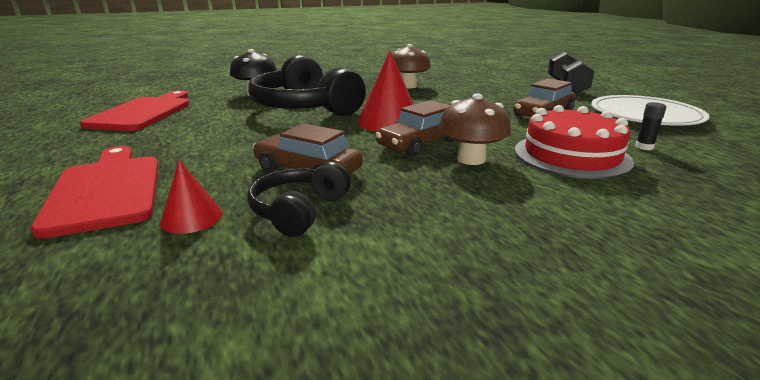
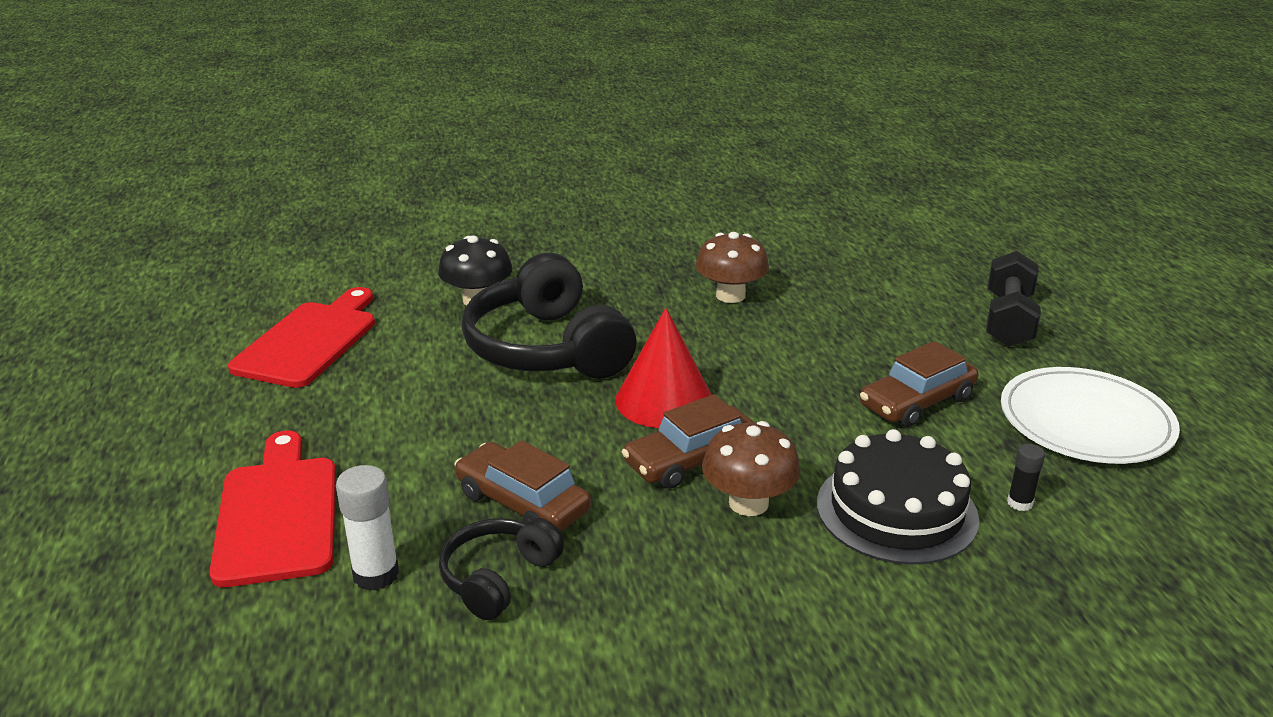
camera: 10 degrees right, 5 degrees up
(191, 218) = (376, 574): red cone -> white glue stick
(571, 155) = (896, 510): red cake -> black cake

